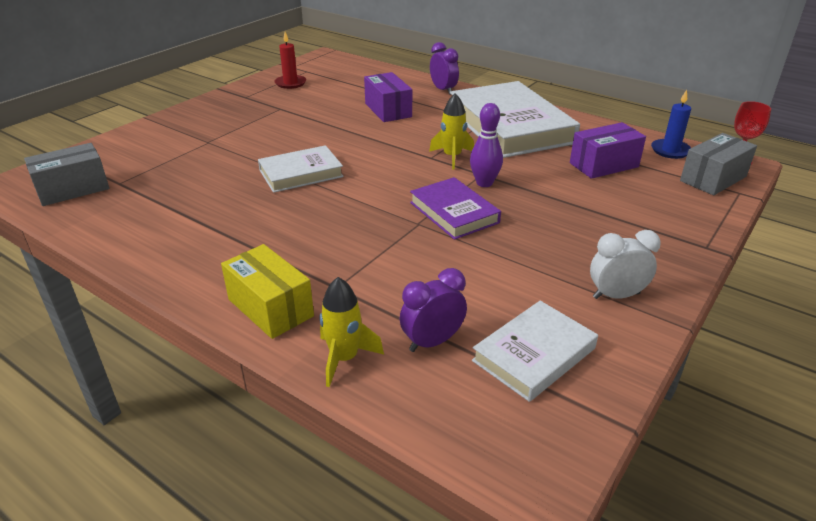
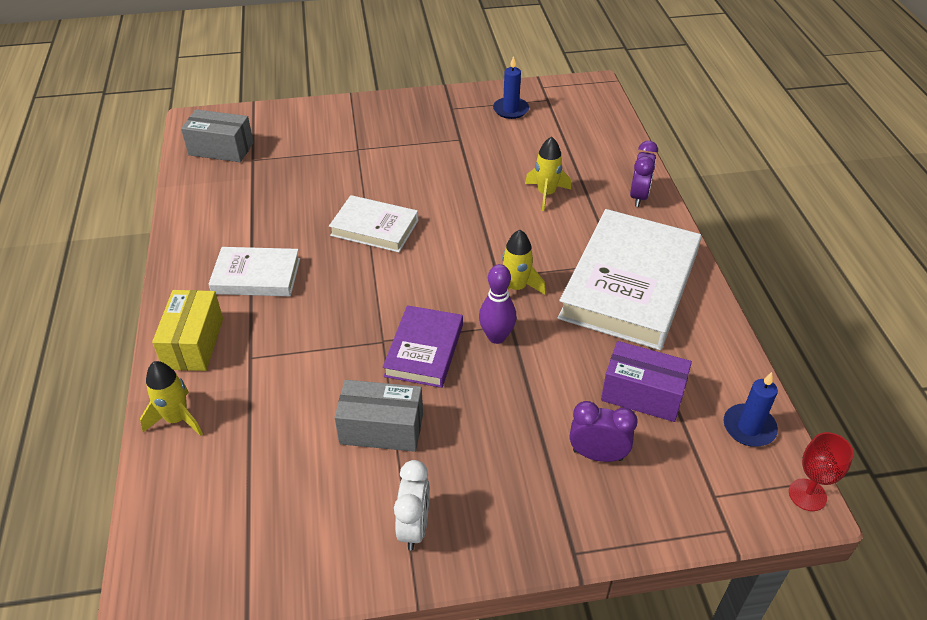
camera: 45 degrees right, 10 degrees up
(290, 83) = (511, 110): red candle -> blue candle
(388, 110) = (546, 194): purple box -> yellow rocket
(432, 342) = (239, 452): purple clock -> purple clock (597, 455)
(534, 354) = (280, 519): white book -> white book (256, 276)
(616, 295) = (414, 527): white clock -> white clock turned 60 degrees clockwise
(713, 179) = (730, 493): grey box -> grey box (381, 428)

